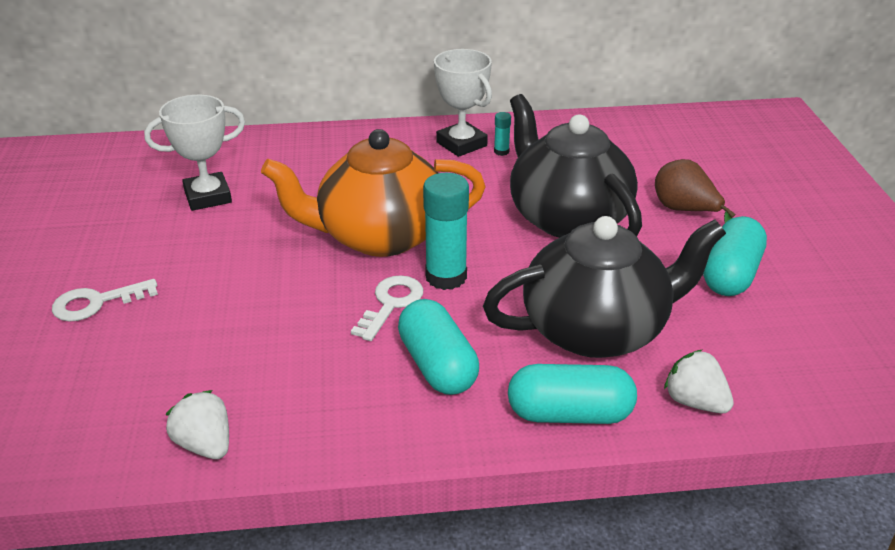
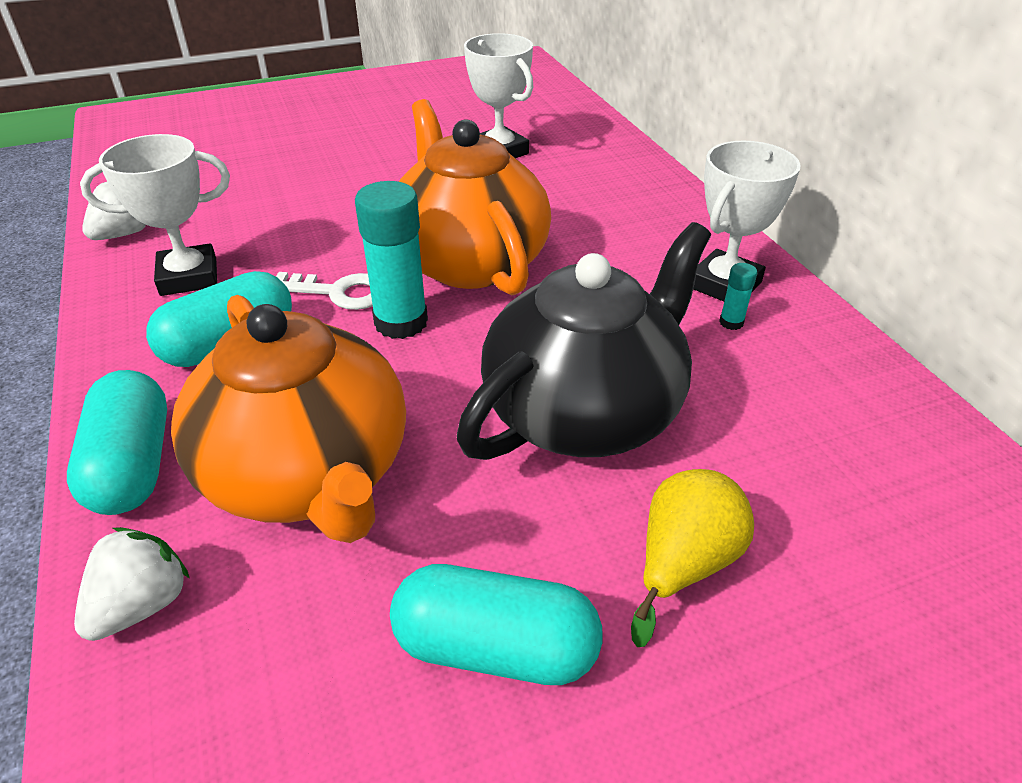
camera: 75 degrees right, 5 degrees up
(96, 303) = (314, 145): white key -> none
(320, 392) = (189, 277): none -> white trophy
(596, 329) = (309, 473): black teapot -> orange teapot
(685, 211) = (683, 564): brown pear -> yellow pear

